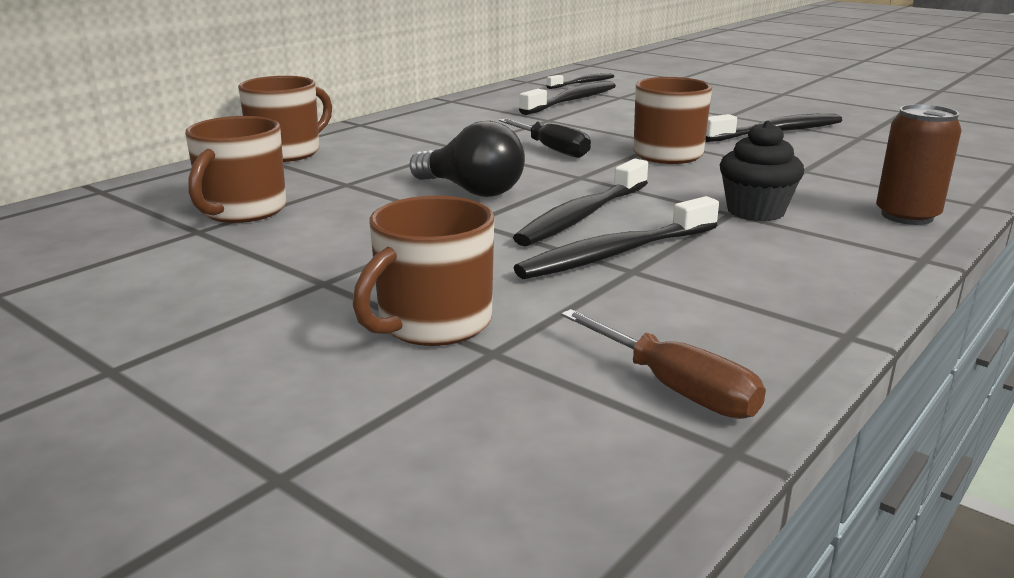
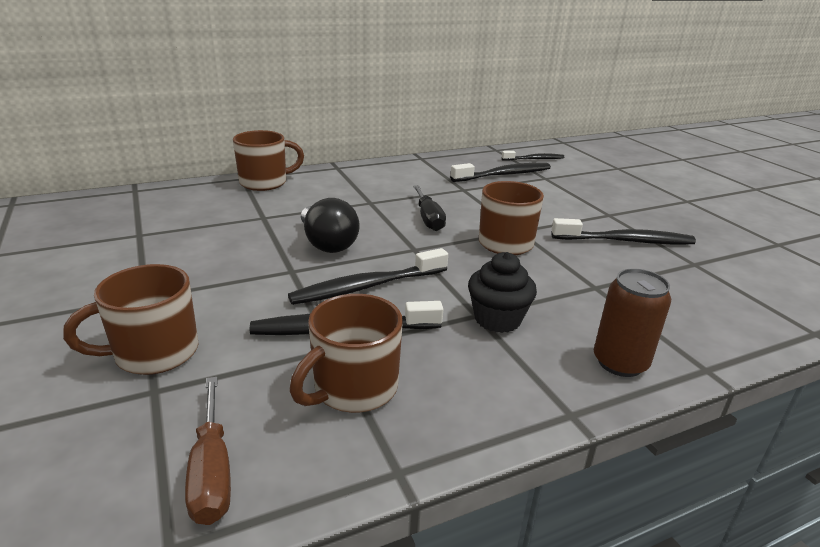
camera: 25 degrees right, 5 degrees up
(242, 211) = (180, 225): brown mug -> brown mug (354, 388)

